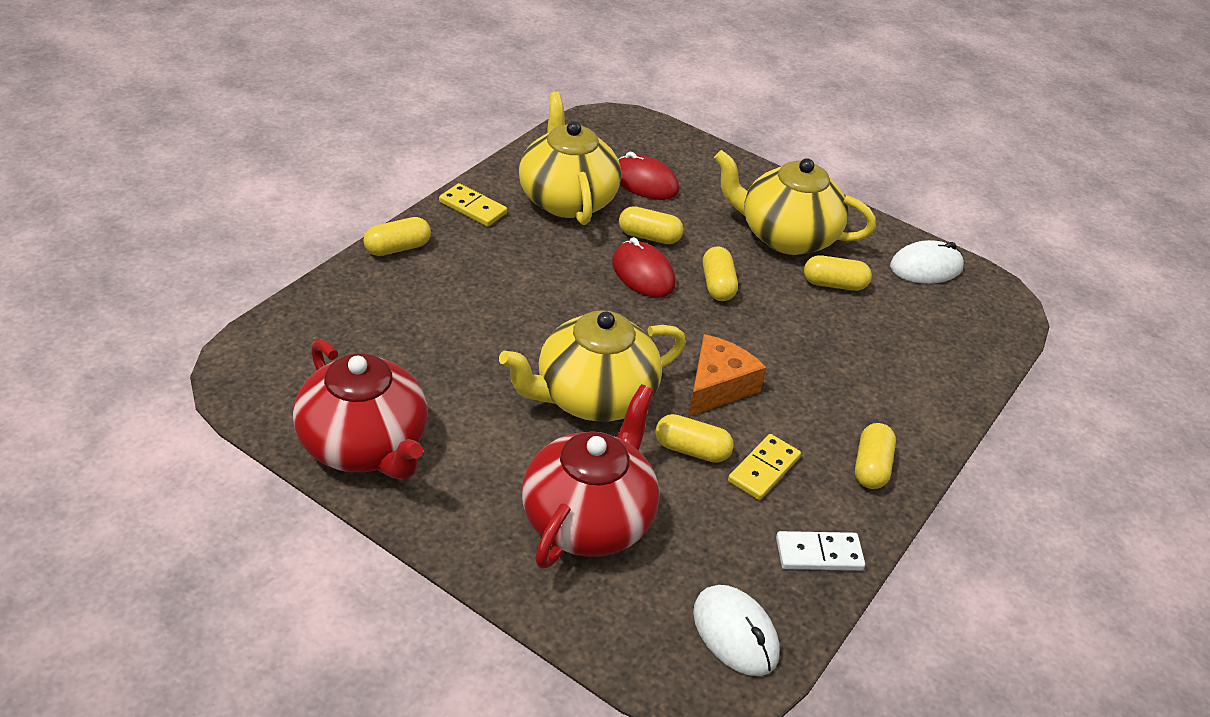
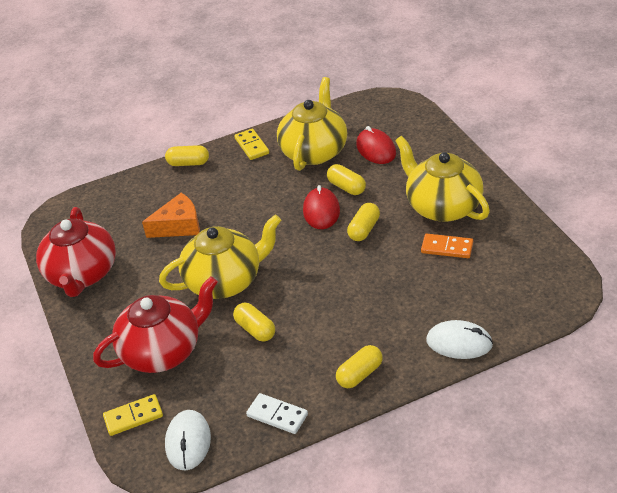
camera: 40 degrees right, 0 degrees up
(593, 397) = (225, 281): yellow teapot -> yellow teapot turned 150 degrees clockwise
(717, 386) = (306, 295): orange cheese -> orange cheese (179, 226)
(763, 469) = (289, 354): yellow domino -> yellow domino (133, 416)
(834, 284) = (447, 248): yellow capsule -> orange domino
(926, 267) = (529, 251): white mouse -> white mouse (459, 343)

